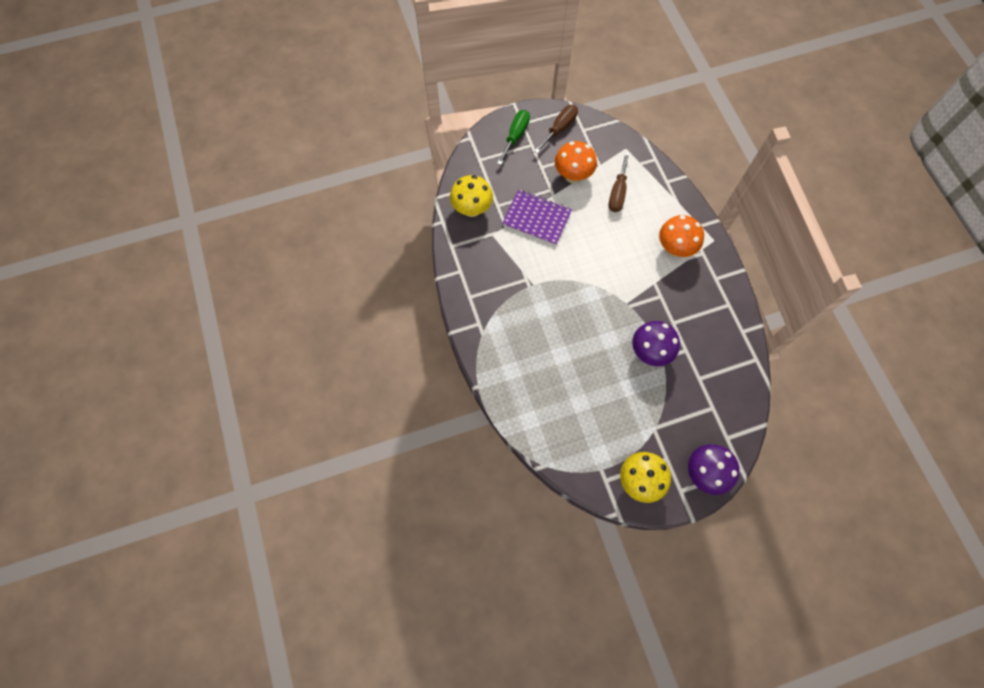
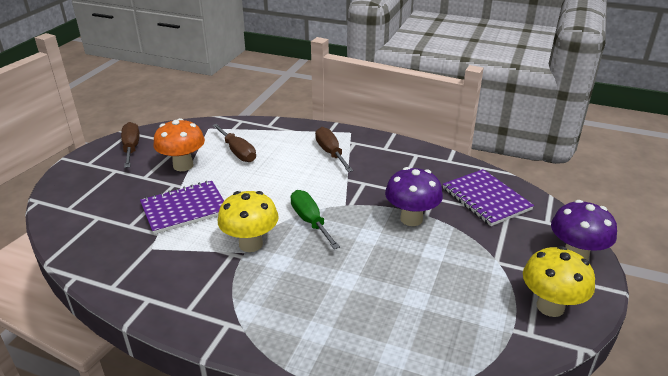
camera: 50 degrees left, 35 degrees down
(472, 209) = (103, 245): yellow mushroom -> yellow mushroom (250, 244)
(515, 136) = (90, 174): green screwdriver -> green screwdriver (310, 221)
(674, 249) = (330, 153): orange mushroom -> brown screwdriver
(717, 384) = (486, 199): none -> purple notebook

